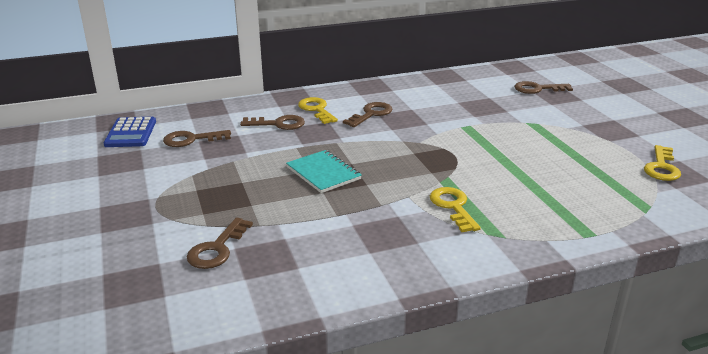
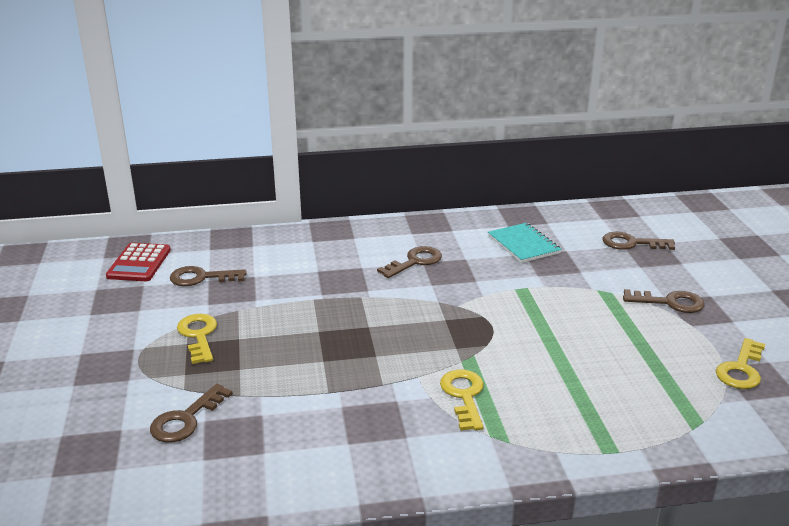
camera: 10 degrees right, 0 degrees up
(131, 133) = (139, 263): blue calculator -> red calculator
(278, 124) = (304, 266): brown key -> brown key (670, 302)
(316, 109) = (353, 250): yellow key -> yellow key (198, 335)
(323, 173) = (332, 336): turquoise notebook -> turquoise notebook (523, 245)

